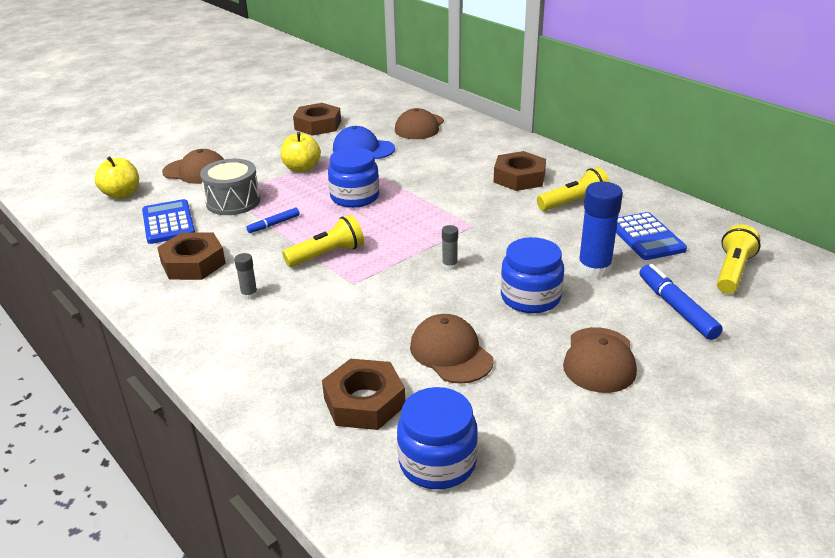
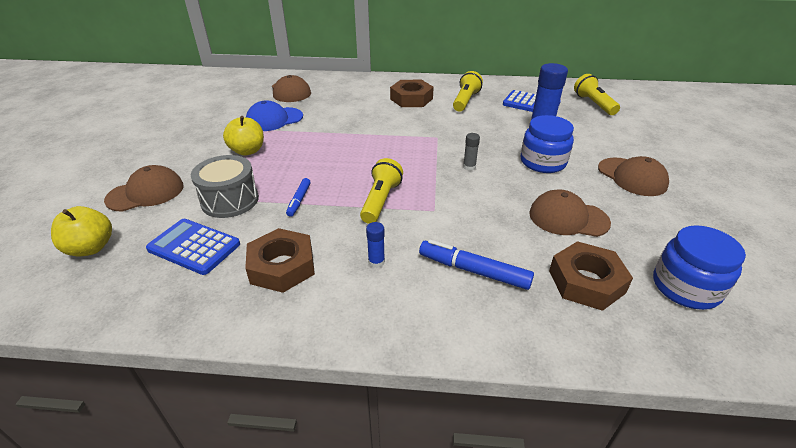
camera: 45 degrees left, 5 degrees up
(249, 295) = (376, 262): grey glue stick -> blue glue stick
(318, 125) = (205, 116): brown nut -> none
(355, 197) = (328, 153): blue jar -> none
(676, 308) = (608, 132): blue marker -> blue marker (473, 270)

